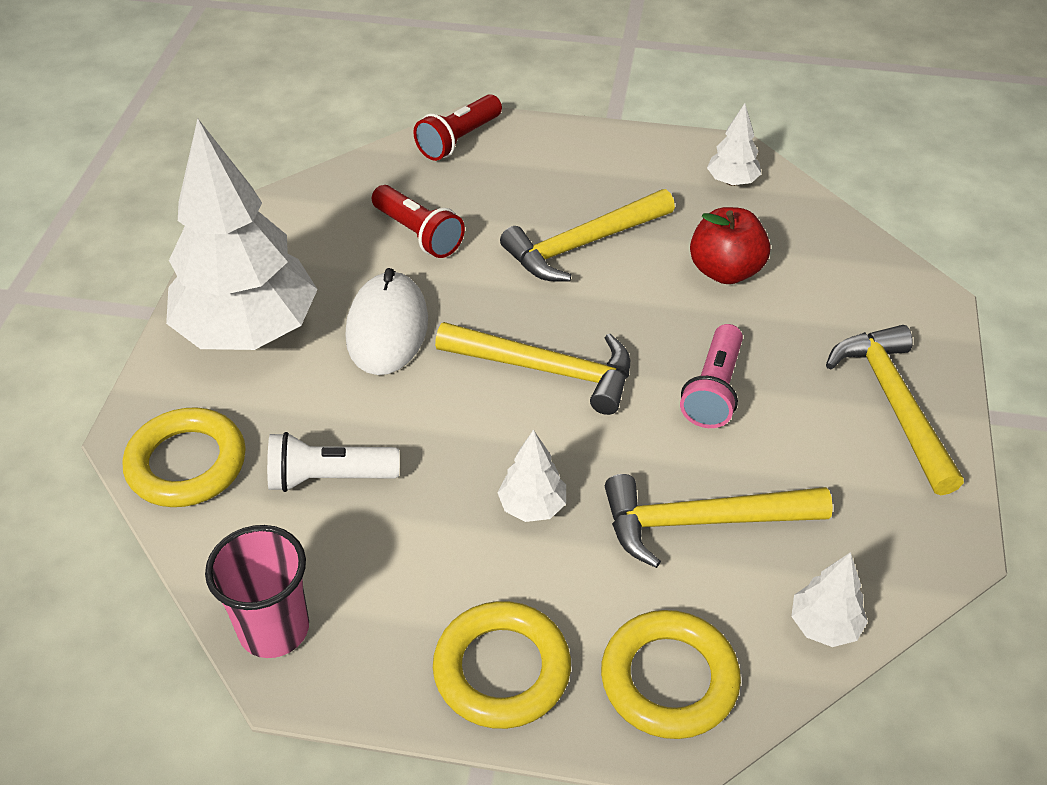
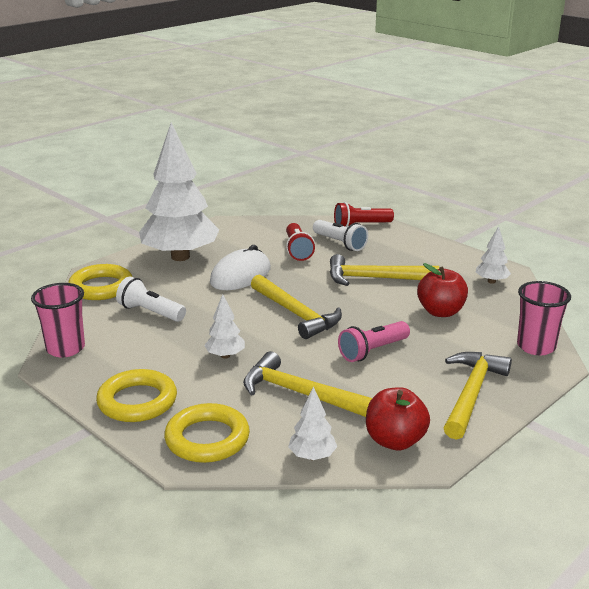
camera: 35 degrees right, 20 degrees down
(465, 192) = (340, 243): none -> white flashlight
(887, 280) = (536, 346): none -> pink cup
(888, 538) = (395, 441): none -> red apple

